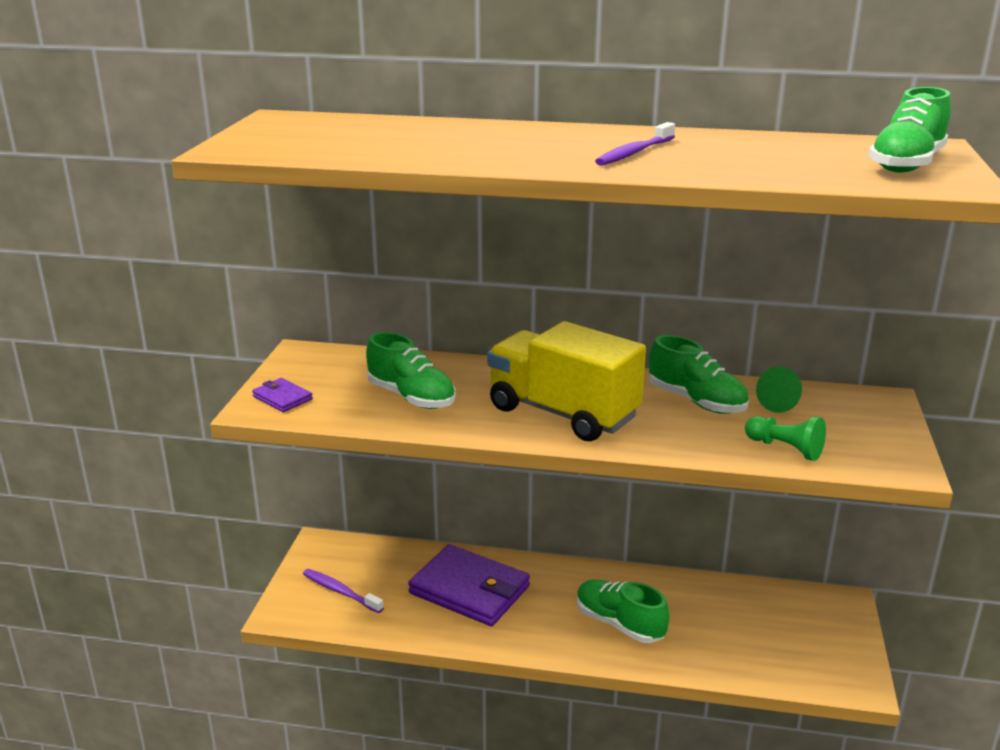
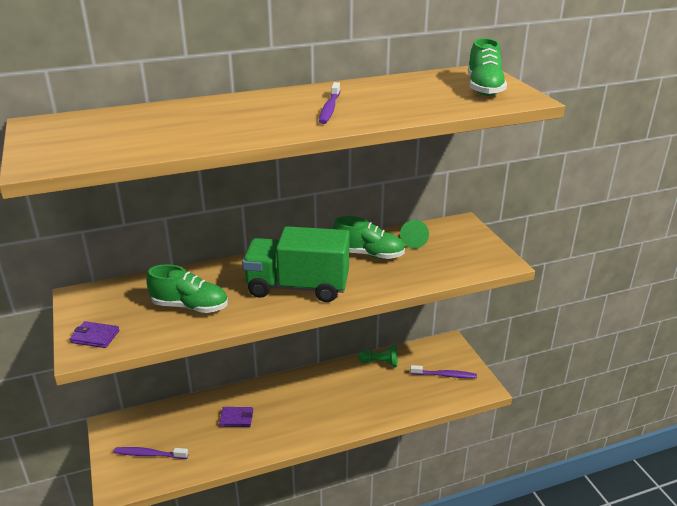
camera: 30 degrees left, 5 degrees up
(469, 590) = (236, 418): purple wallet -> purple wallet, size x0.45
(562, 413) = (297, 287): yellow truck -> green truck
(619, 624) = (341, 404): green shoe -> none
(785, 448) = (438, 270): green pawn -> green pawn (380, 363)
(805, 643) = (444, 375): none -> purple toothbrush

